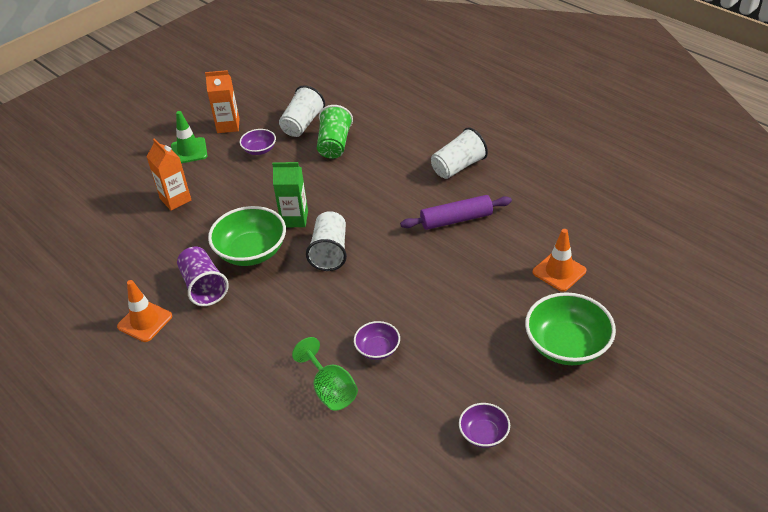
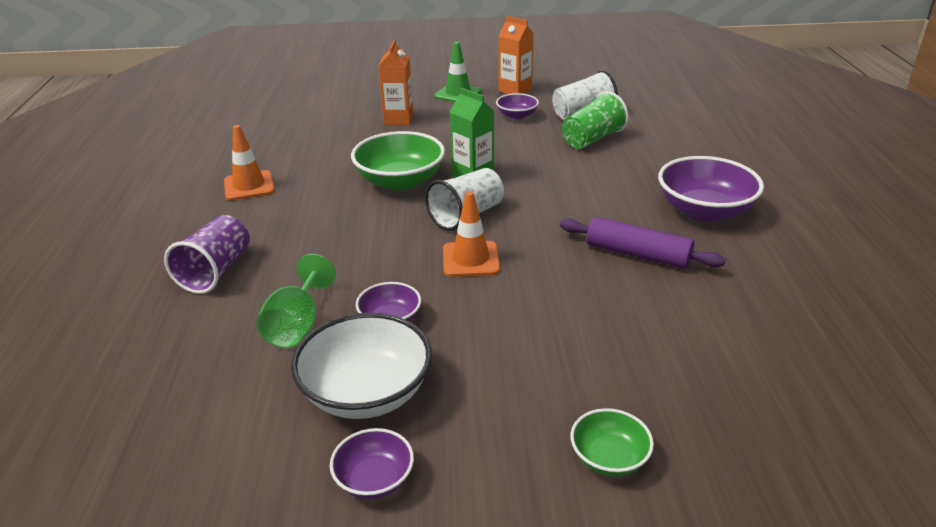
camera: 40 degrees right, 10 degrees down
(204, 286) = (326, 186): purple cup -> purple cup (216, 271)
(422, 397) = (366, 393): none -> white bowl
(458, 167) = (704, 211): white cup -> purple bowl
(559, 271) = (704, 371): orange traffic cone -> orange traffic cone (470, 259)
(567, 345) = (609, 458): green bowl -> green bowl, size x0.54

